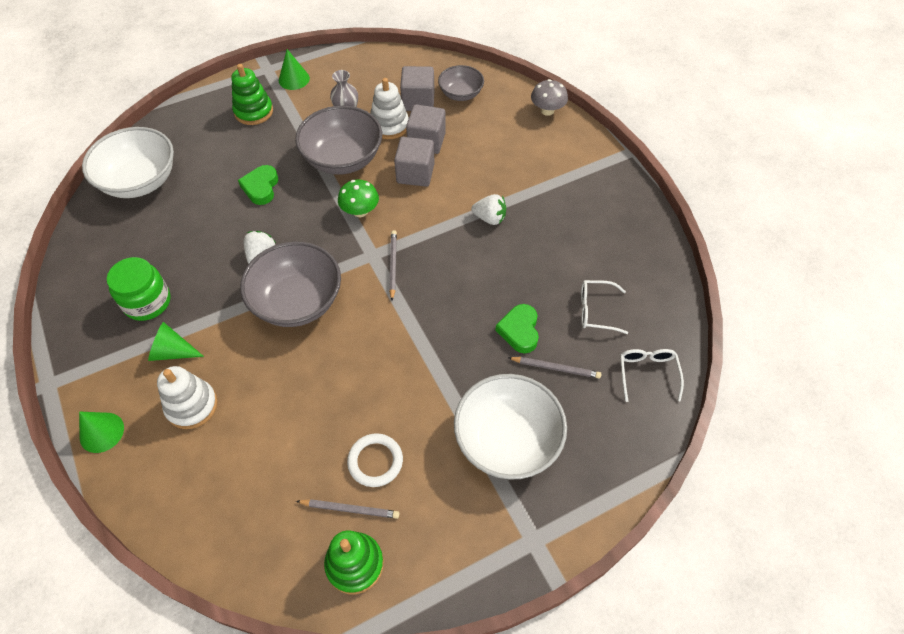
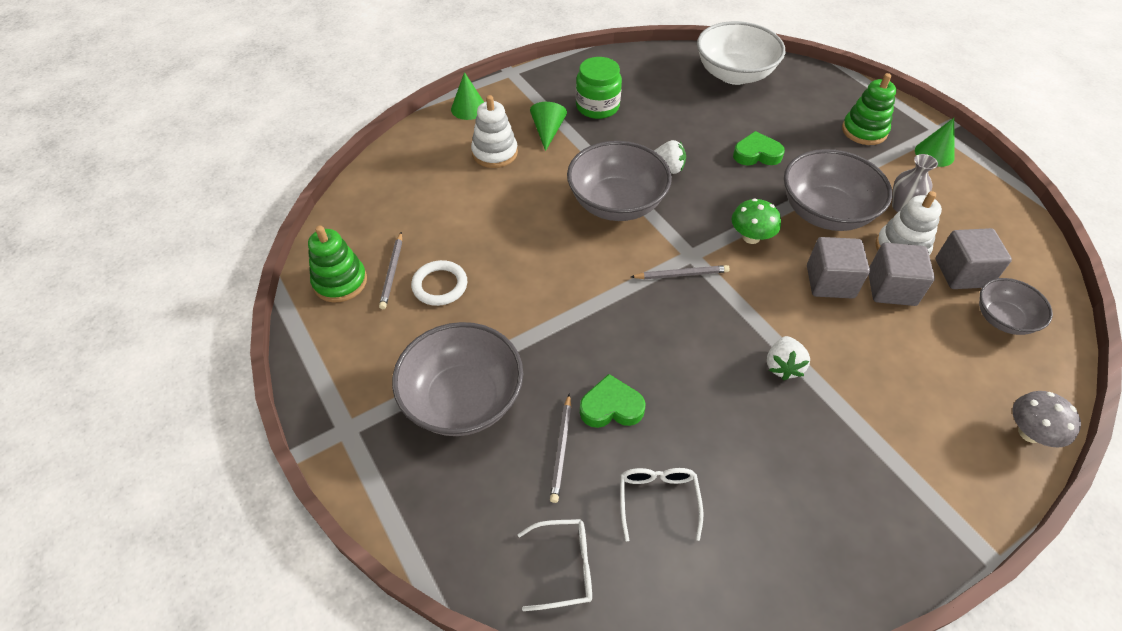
camera: 85 degrees right, 5 degrees down
(507, 440) = (463, 399): white bowl -> grey bowl

